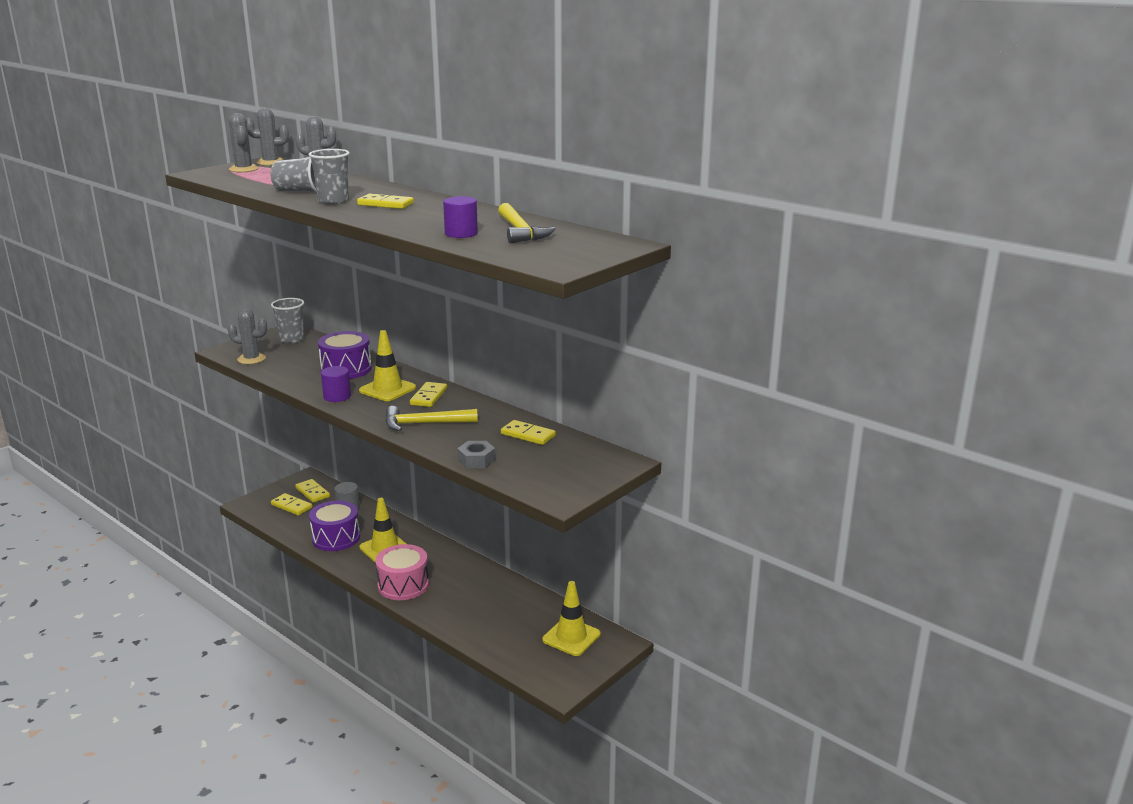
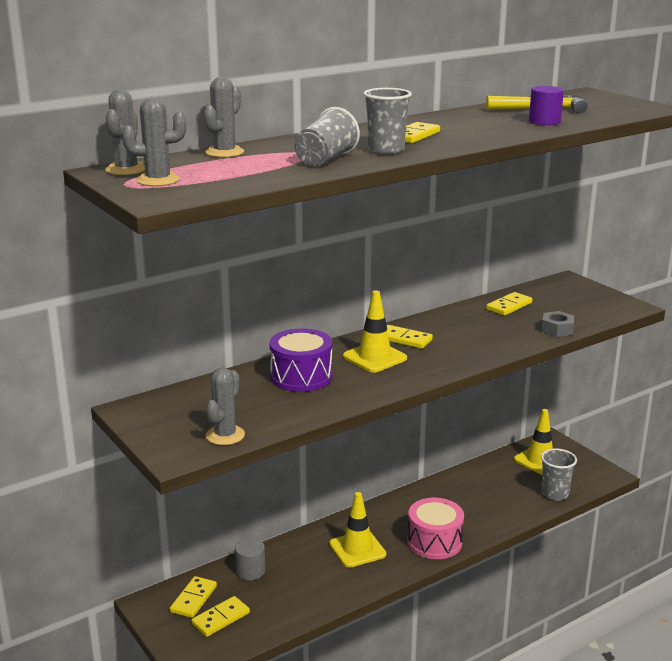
camera: 75 degrees left, 0 degrees up
(292, 340) = (171, 407): grey cup -> grey cup (555, 494)
(312, 492) = (194, 599): yellow domino -> yellow domino turned 45 degrees counterclockwise
(336, 538) = (319, 583): purple drum -> none
(337, 396) = (382, 384): purple cylinder -> none
(424, 424) = (471, 345): yellow hammer -> none

